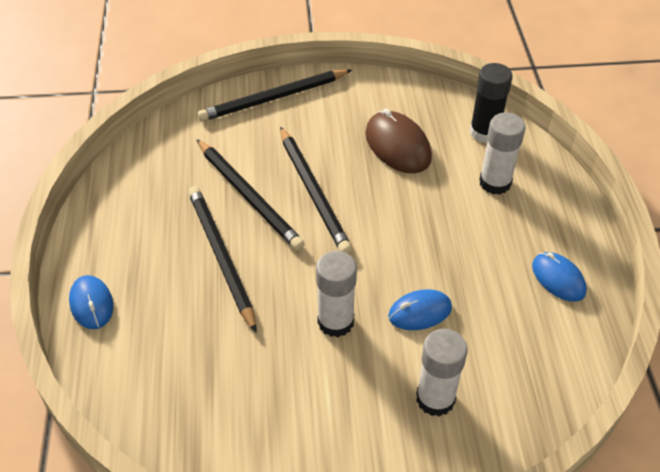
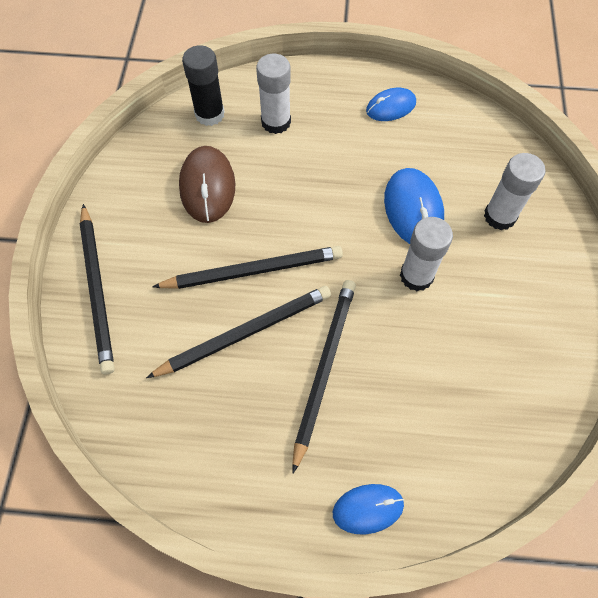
camera: 80 degrees left, 15 degrees up
(221, 257) = (324, 368): black pencil -> black pencil turned 120 degrees clockwise
(397, 146) = (207, 186): brown mouse -> brown mouse turned 75 degrees counterclockwise
(420, 312) = (413, 209): blue mouse -> blue mouse, size x1.54

